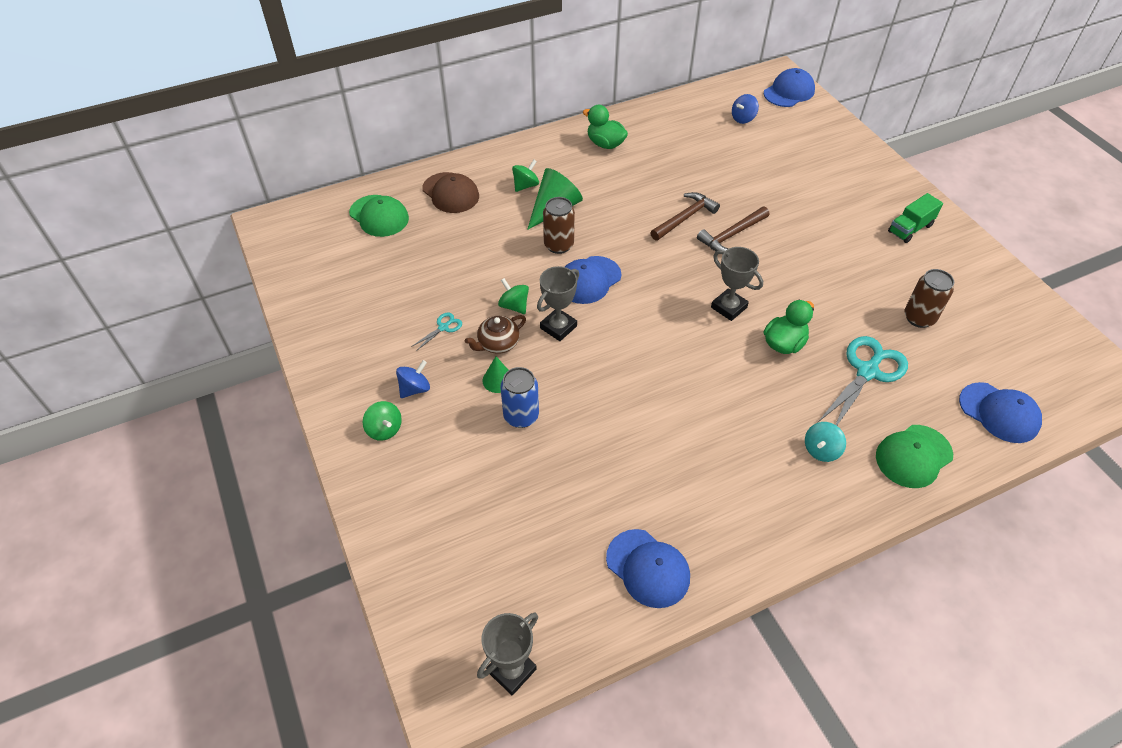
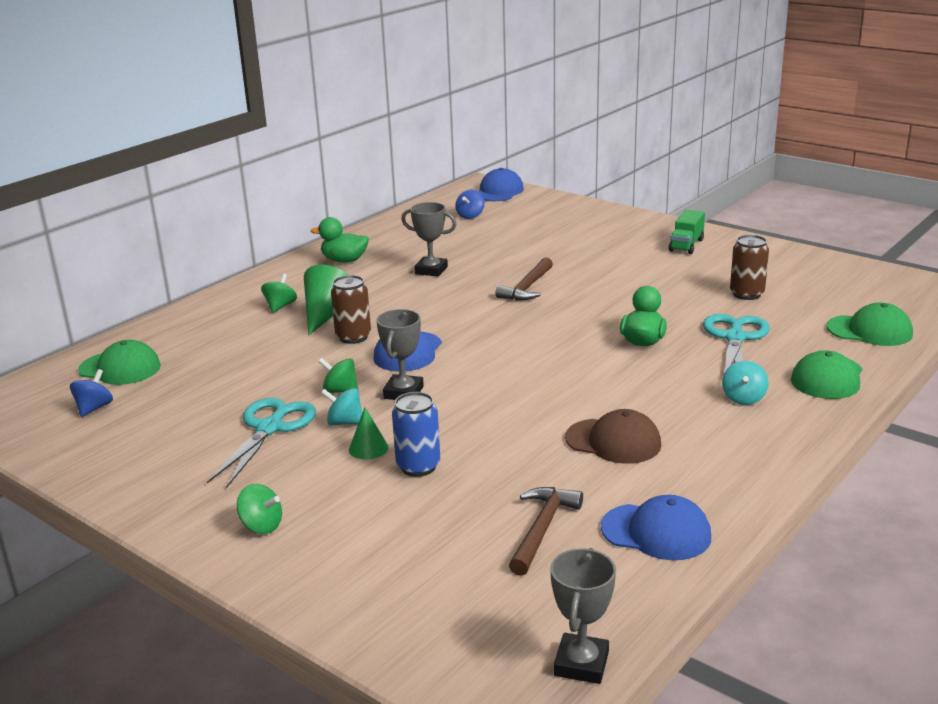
camera: 25 degrees left, 25 degrees down
(415, 389) = (273, 483): blue spinning top -> blue spinning top (94, 408)
(443, 327) = (270, 428): turquoise scissors -> turquoise scissors, size x2.18
(451, 193) = (196, 331): brown cap -> brown cap (613, 441)
(497, 343) = (345, 422): brown teapot -> turquoise spinning top
(685, 218) = (471, 288): brown hammer -> brown hammer (542, 529)
(728, 307) = (568, 333): grey trophy -> grey trophy (431, 270)
(999, 413) = (870, 331): blue cap -> green cap

